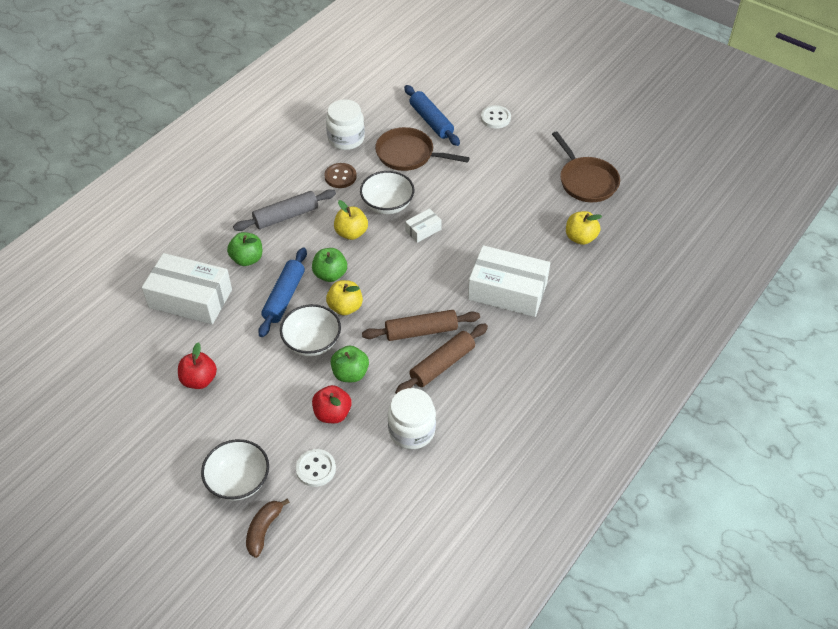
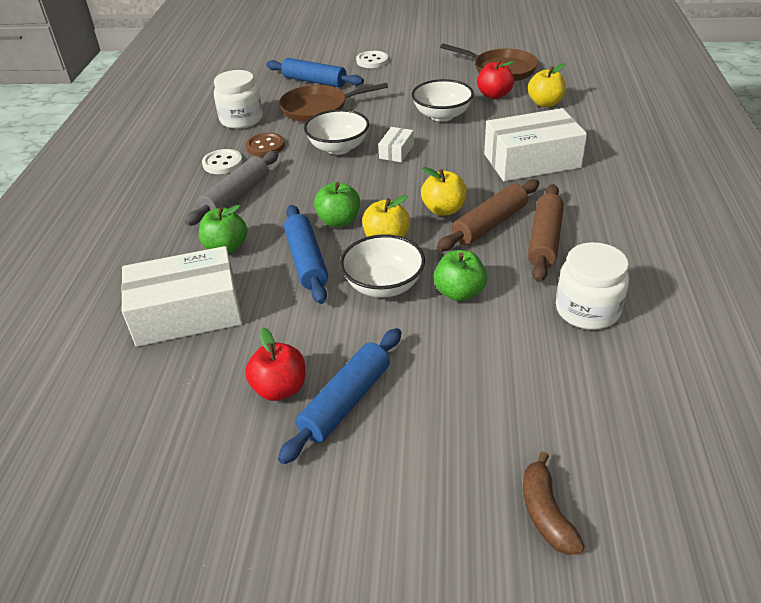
camera: 30 degrees left, 10 degrees down
(225, 408) = (345, 401): none -> blue rolling pin
(238, 481) = (449, 474): white bowl -> white bowl (442, 115)
(316, 469) = (529, 404): white button -> white button (222, 163)
(332, 414) = (483, 339): red apple -> red apple (494, 95)
(351, 233) = (325, 181): yellow apple -> yellow apple (443, 209)

